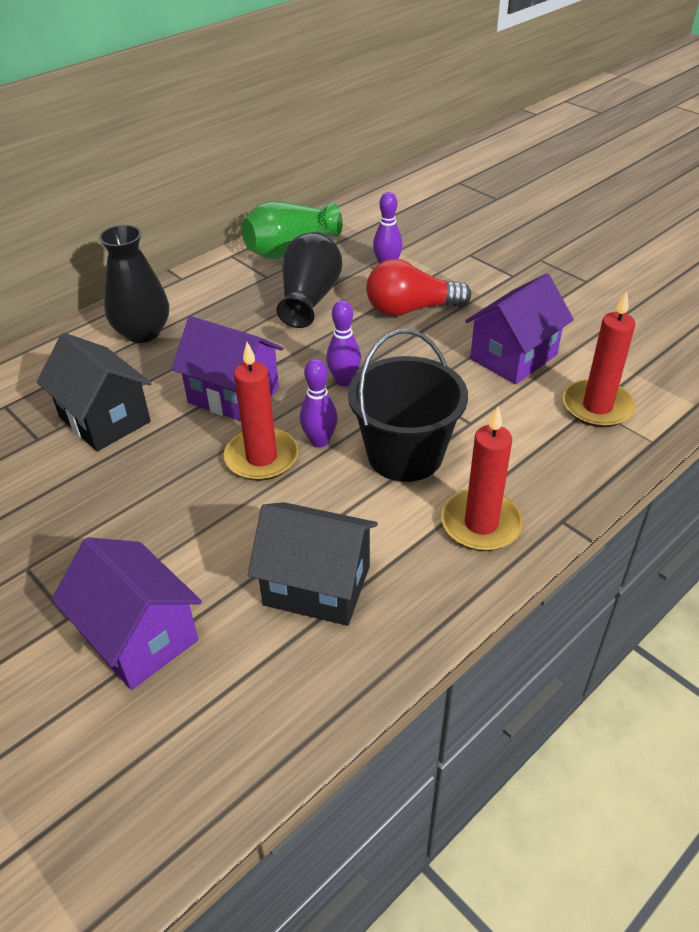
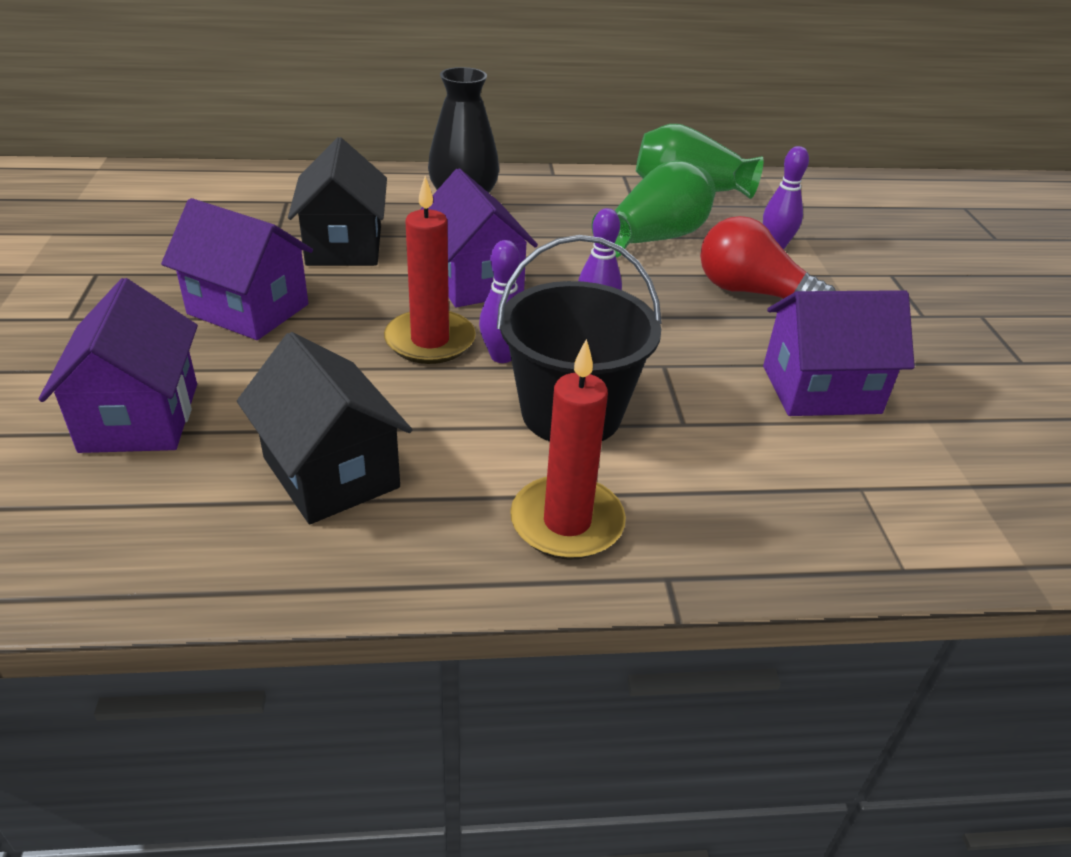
camera: 35 degrees right, 5 degrees down
(102, 510) = (248, 309): none -> purple house
(309, 298) = (654, 238): black vase -> green vase
(597, 407) = (869, 491): red candle -> none

